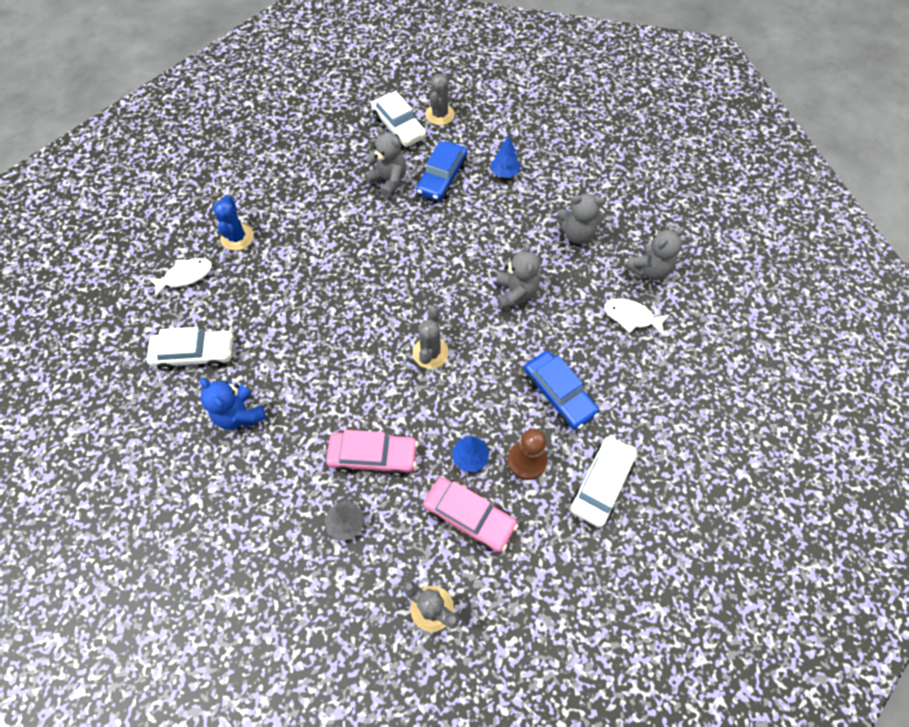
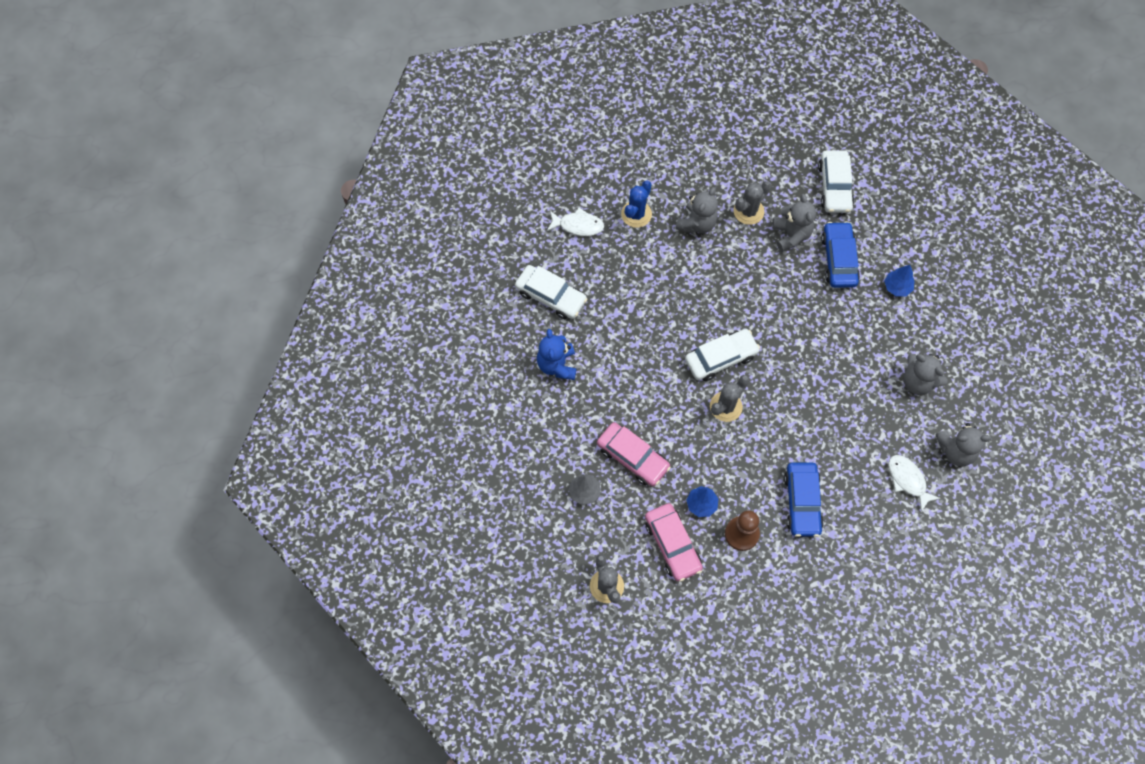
camera: 35 degrees right, 5 degrees up
(440, 115) = (879, 195): grey cactus -> grey cactus (748, 211)
(442, 178) = (838, 259): blue car -> blue car turned 120 degrees clockwise
(515, 293) = (827, 400): grey teddy bear -> grey teddy bear (696, 223)
(601, 484) = (784, 586): white car -> white car (721, 358)

